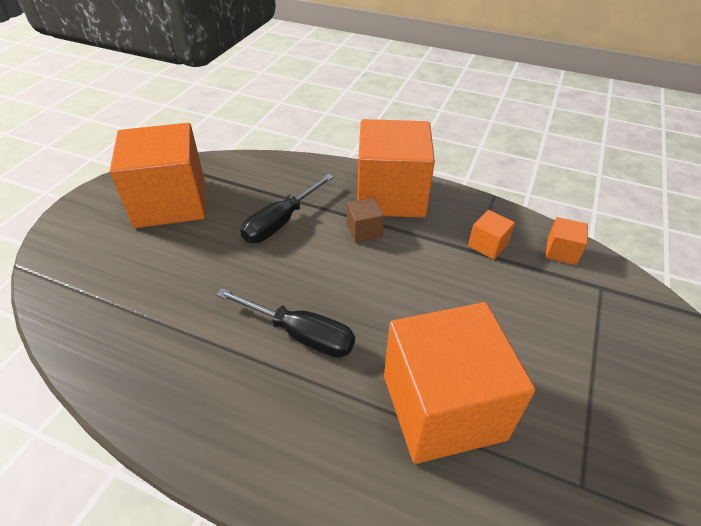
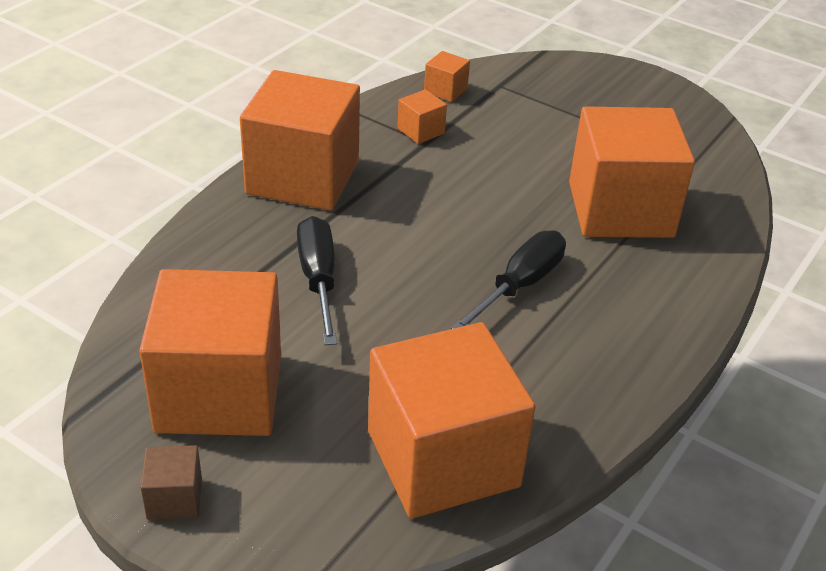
camera: 80 degrees left, 5 degrees down
(106, 311) = (443, 458): none -> orange cube
(281, 222) = (318, 279): black screwdriver -> black screwdriver turned 150 degrees counterclockwise
(364, 230) = (363, 211): brown cube -> brown cube (174, 498)

